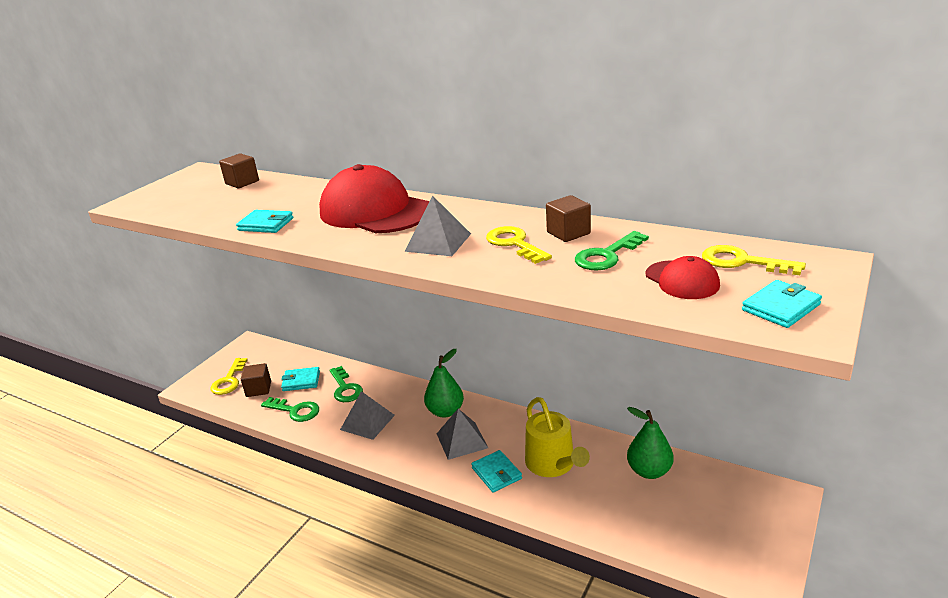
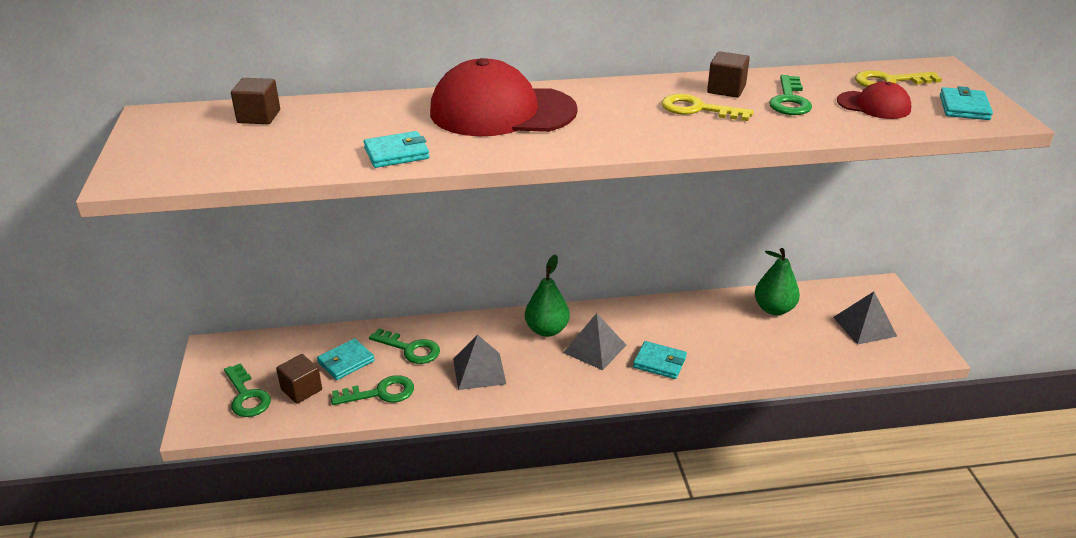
camera: 40 degrees left, 5 degrees up
(229, 380) = (247, 396): yellow key -> green key
(438, 242) = (625, 125): grey pyramid -> grey pyramid (864, 326)
(553, 464) = (696, 335): yellow watering can -> none

